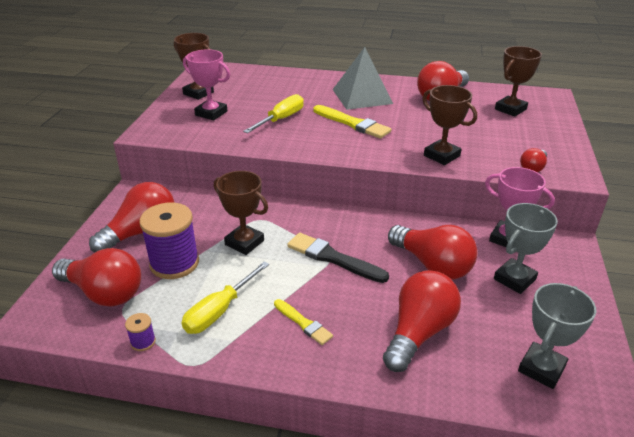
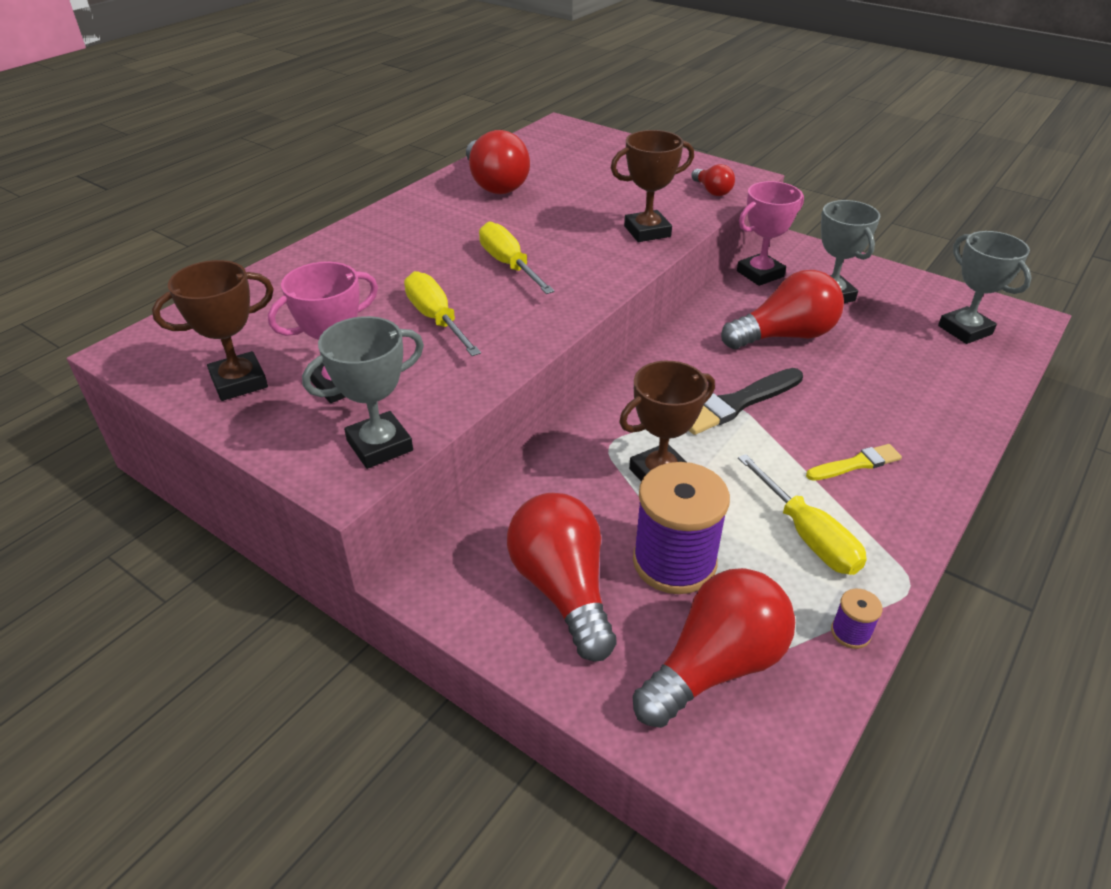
camera: 65 degrees left, 5 degrees up
(171, 134) = (379, 445): none -> grey trophy
(353, 123) = (509, 265): yellow brush -> yellow screwdriver
(362, 96) = (432, 235): grey pyramid -> none
(419, 332) = (895, 383): red light bulb -> none
(510, 109) = (571, 157): brown trophy -> none

